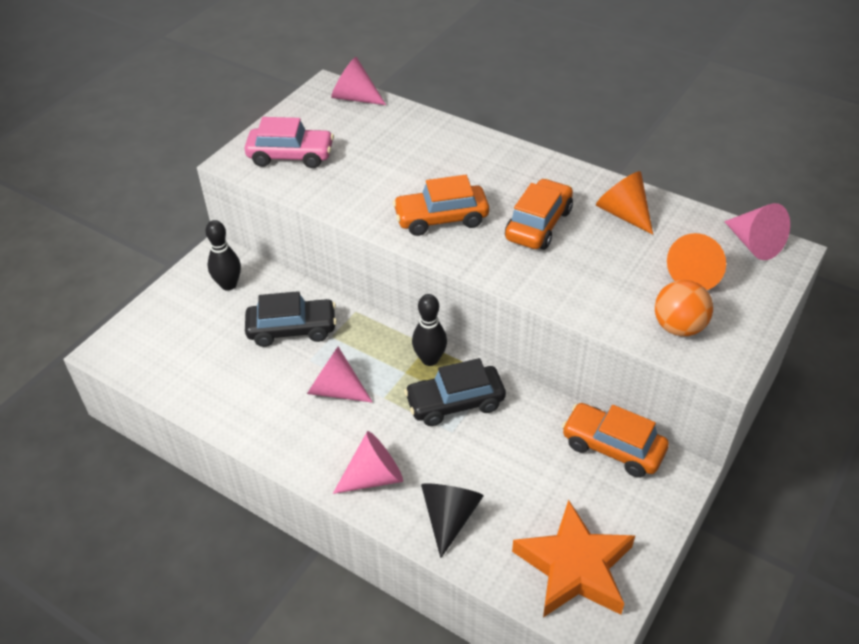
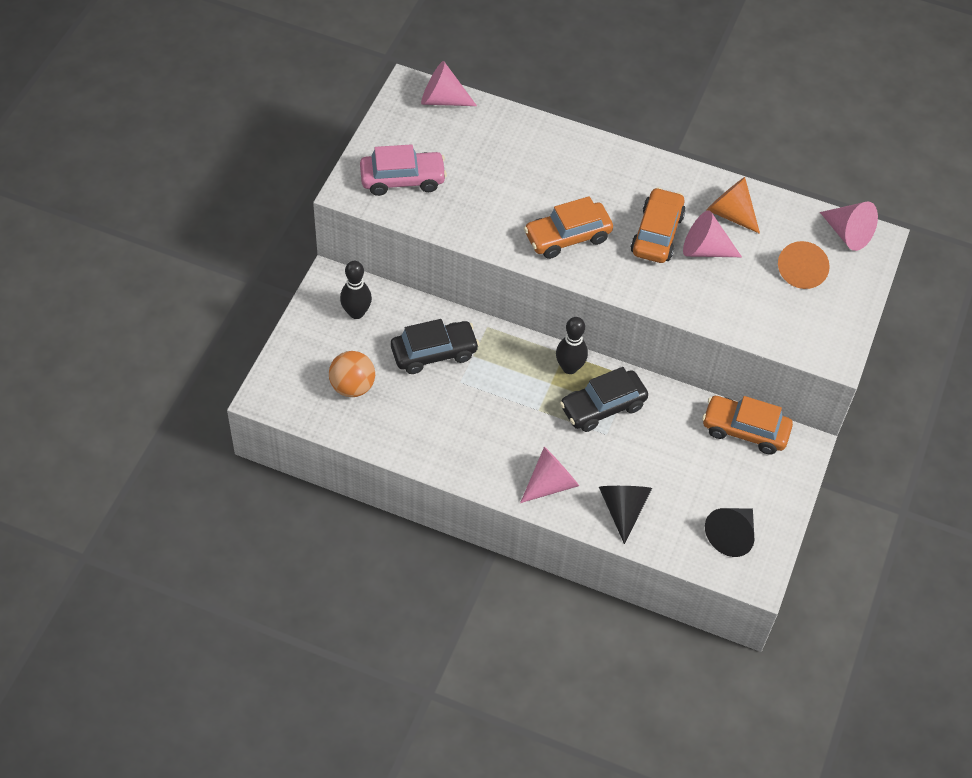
camera: 15 degrees left, 10 degrees up
(335, 389) = (493, 408): pink cone -> pink cone (705, 249)
(574, 567) = (731, 535): orange star -> black cone
(678, 327) = (794, 325): orange ball -> orange ball (352, 386)

